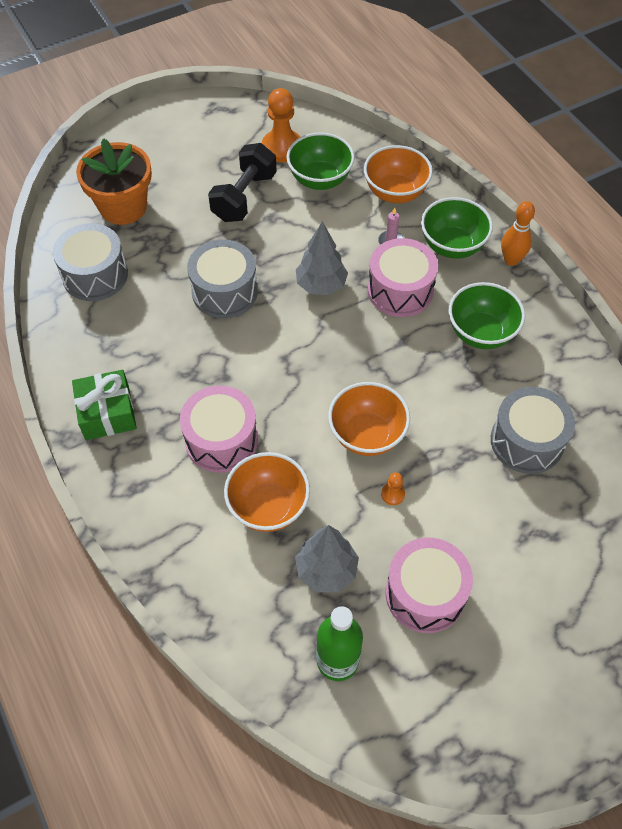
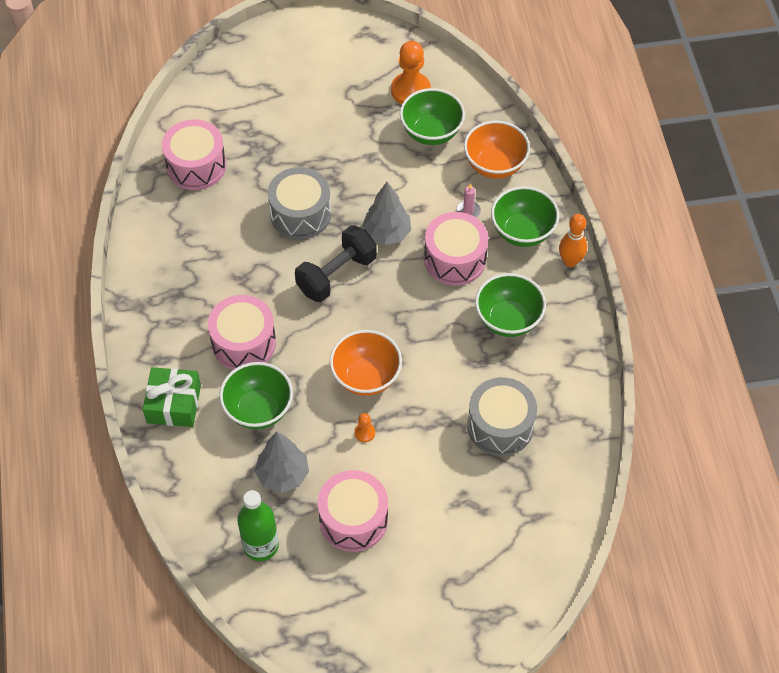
camera: 20 degrees right, 0 degrees up
(95, 275) = (196, 166): grey drum -> pink drum
(107, 413) = (160, 290): green gift -> green gift (174, 404)
(123, 207) = (244, 109): orange flower pot -> none
(244, 197) = (355, 130): black dumbbell -> black dumbbell (336, 274)
(268, 507) = (258, 409): orange bowl -> green bowl

